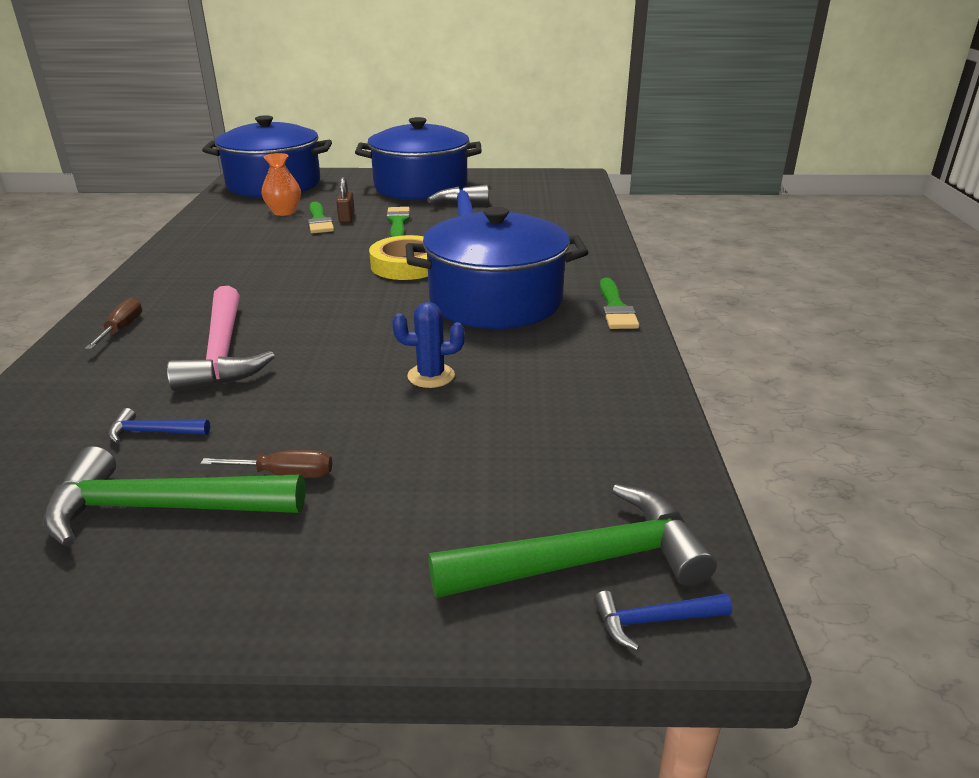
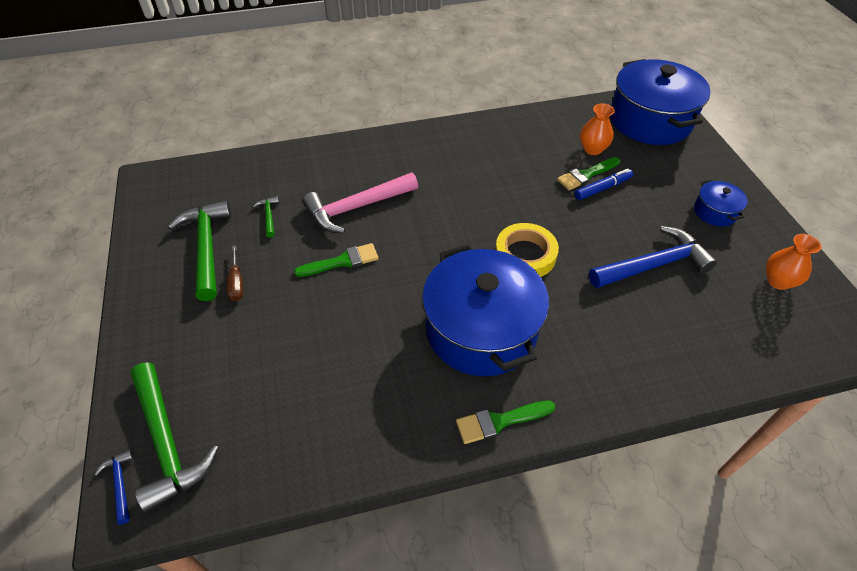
camera: 75 degrees right, 20 degrees up
(122, 329) = (373, 154): brown screwdriver -> none
(153, 432) = (269, 216): blue hammer -> green hammer
(346, 218) = (602, 188): brown padlock -> blue marker
(398, 223) = (611, 223): green brush -> green brush (342, 261)
(421, 187) = (715, 212): blue pot -> blue pot, size x0.45
(431, 376) = (352, 318): blue cactus -> none
(512, 184) = (778, 281): none -> orange vase

